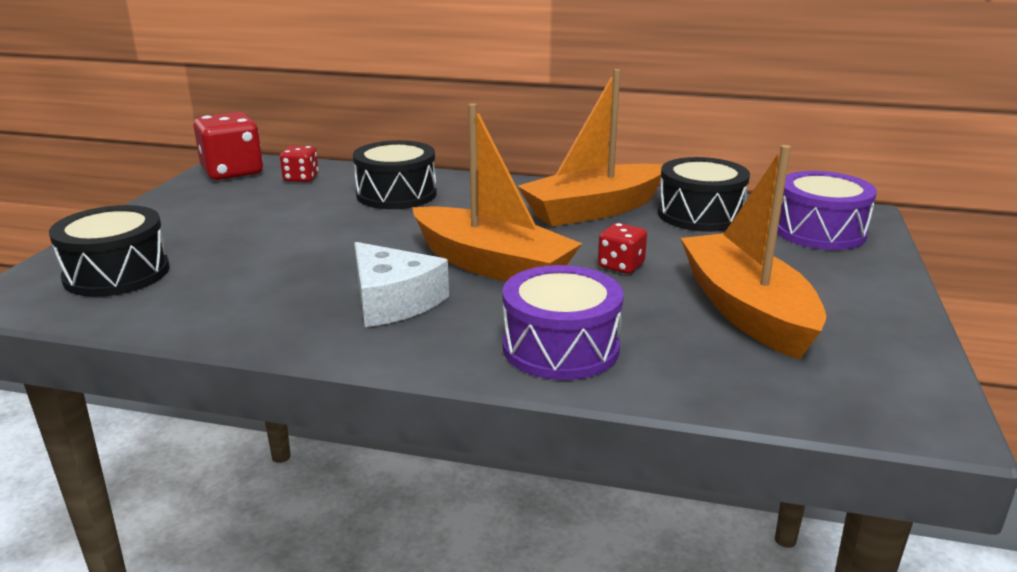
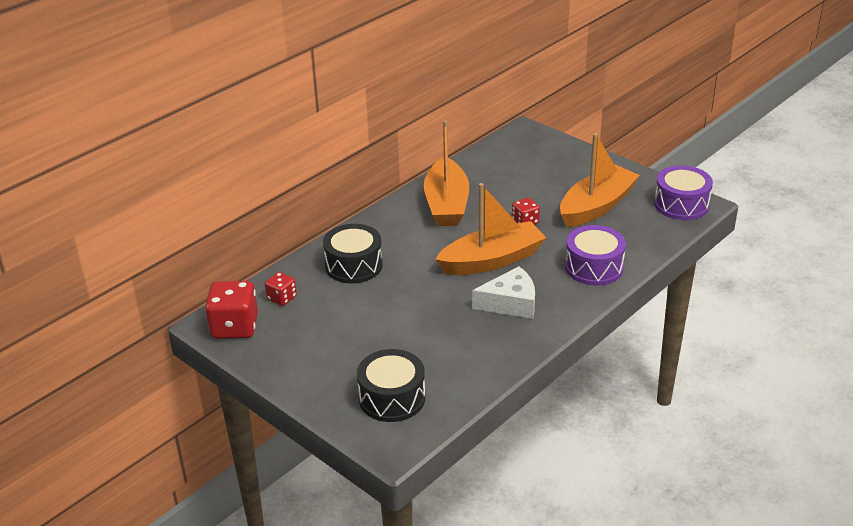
camera: 60 degrees left, 10 degrees up
(700, 215) = (483, 174): black drum -> none
(746, 310) = (596, 206): orange boat -> orange boat turned 120 degrees clockwise
(819, 231) = (534, 150): purple drum -> purple drum (681, 204)

